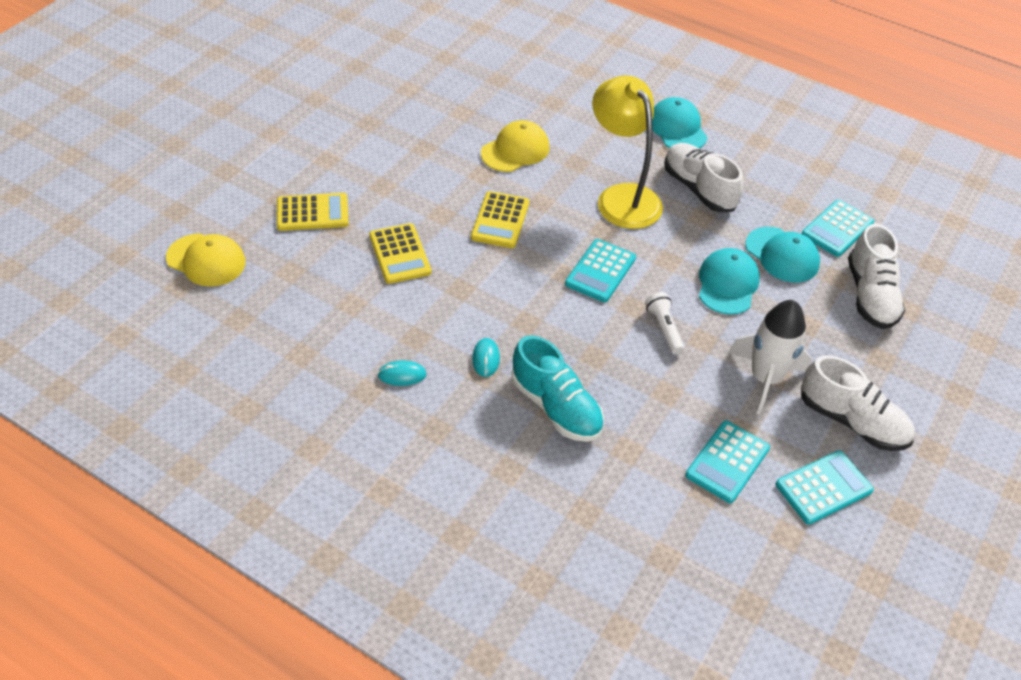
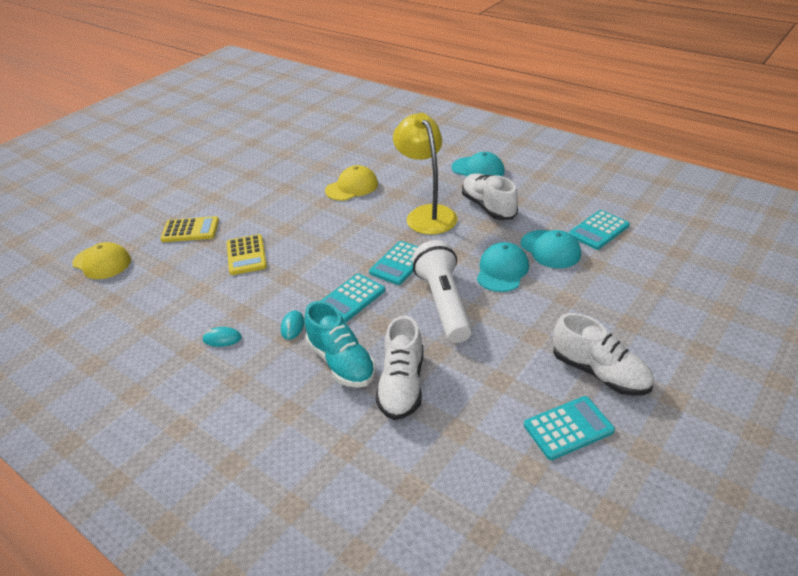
camera: 10 degrees right, 10 degrees down
(500, 220) = (329, 231): yellow calculator -> none
(664, 329) = (444, 303): white flashlight -> white flashlight, size x2.10
(677, 128) = (478, 170): turquoise cap -> turquoise cap turned 135 degrees clockwise
(727, 462) = (482, 406): turquoise calculator -> turquoise calculator (351, 298)
(765, 378) = (524, 339): white rocket -> none
(870, 295) = (623, 276): white shoe -> white shoe (402, 385)

